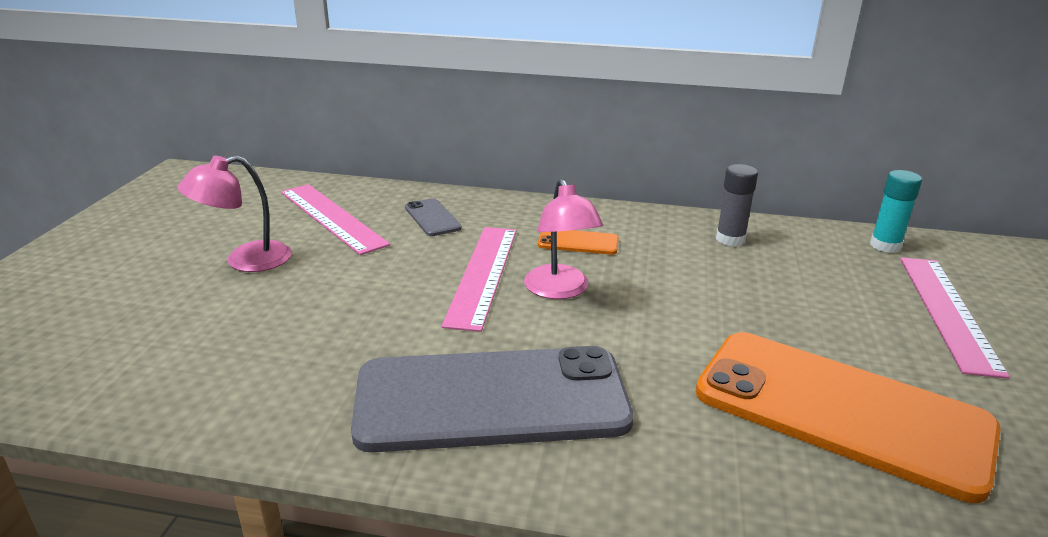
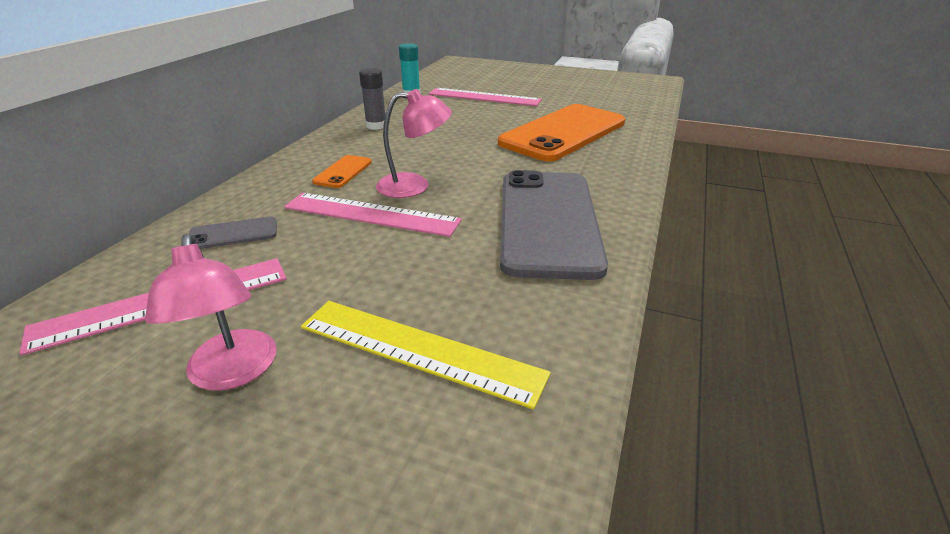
camera: 80 degrees left, 5 degrees up
(250, 332) = (419, 350): none -> yellow ruler

